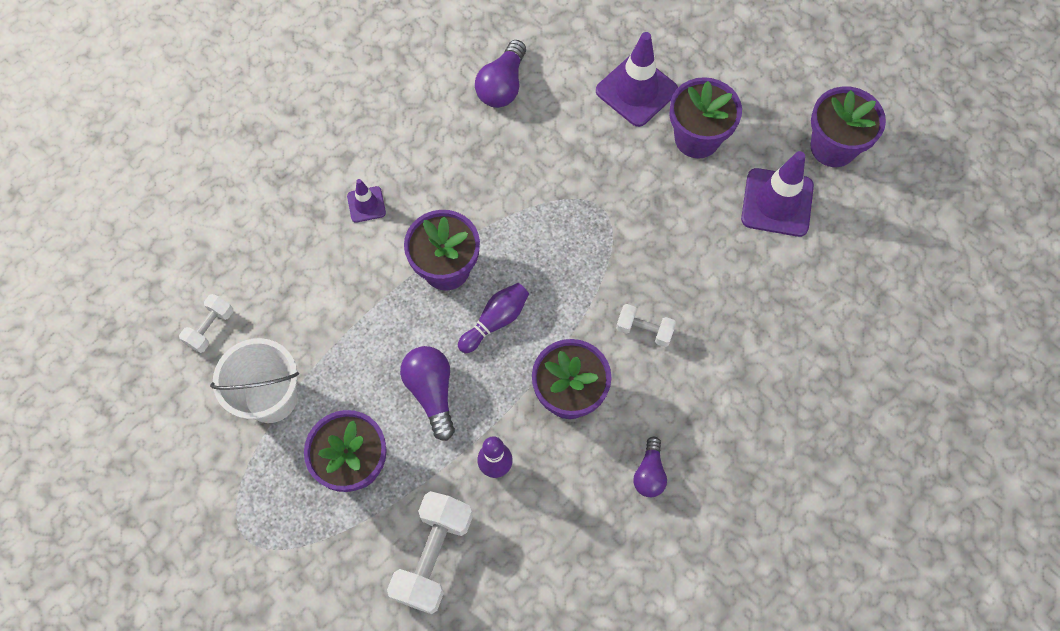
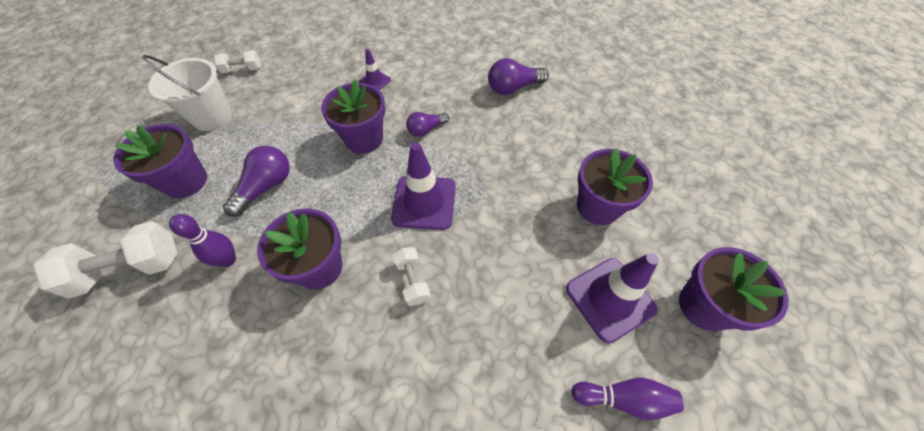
camera: 50 degrees right, 10 degrees down
(495, 321) = (346, 186): purple bowling pin -> purple bowling pin (623, 398)
(636, 90) = (589, 150): purple traffic cone -> purple traffic cone (424, 202)
(649, 473) = (284, 376): purple light bulb -> purple light bulb (426, 130)

